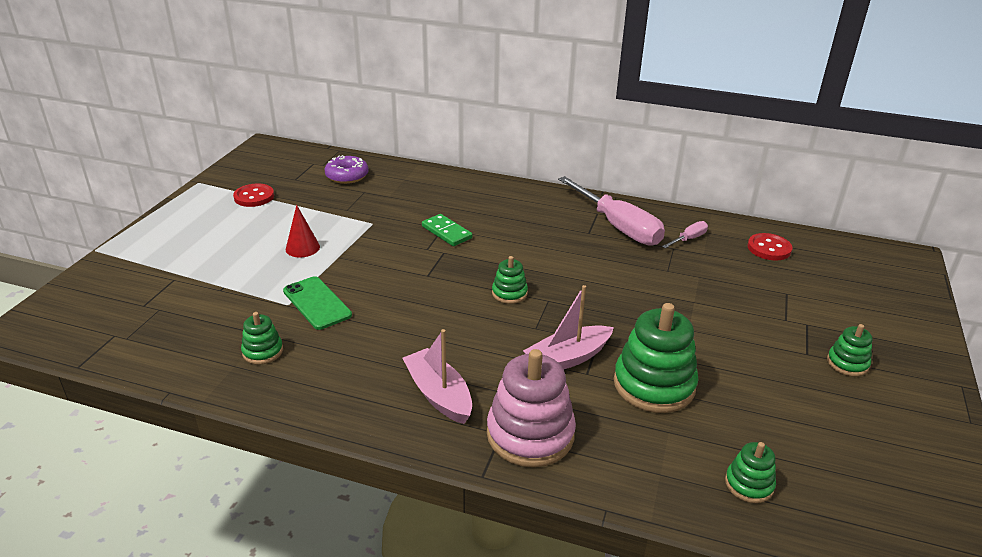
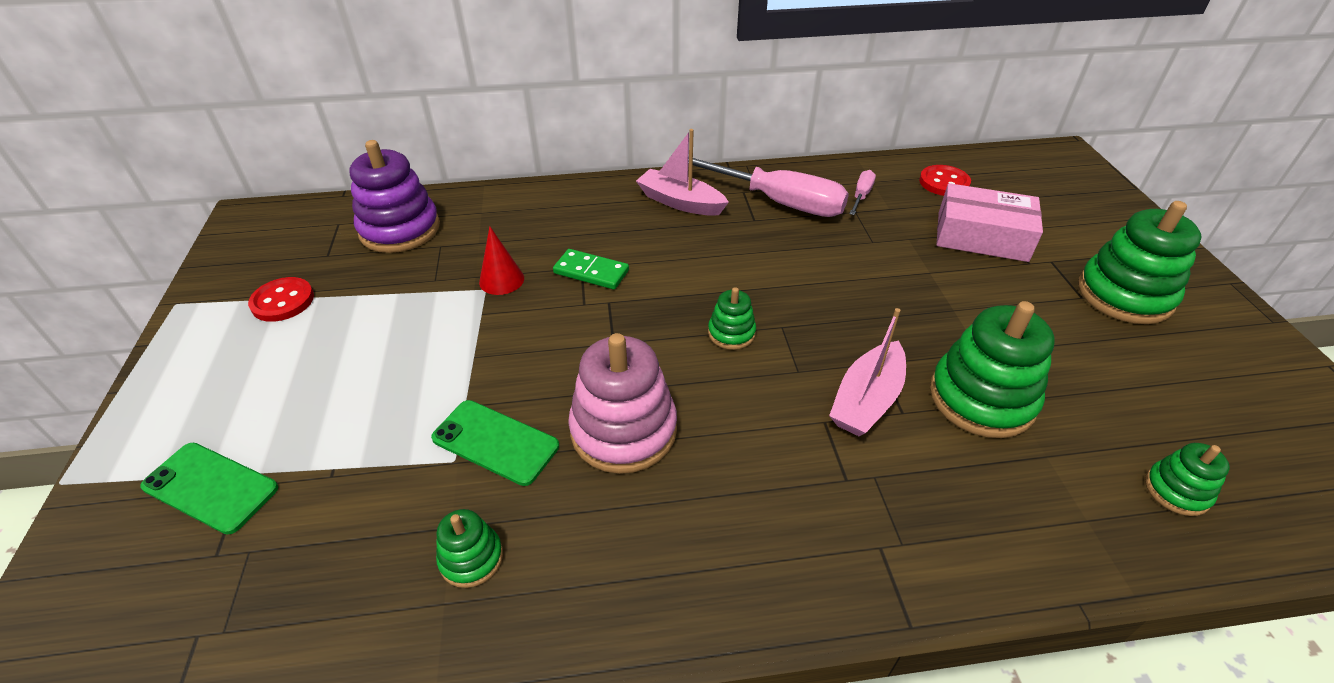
camera: 25 degrees left, 10 degrees up
(160, 275) = (211, 487): none -> green phone
(302, 248) = (412, 360): red cone -> red cone (501, 280)
(347, 176) = (400, 229): purple donut -> purple stacking toy
(439, 394) = (763, 522): pink boat -> pink boat (680, 202)
(530, 434) = (914, 532): pink stacking toy -> pink stacking toy (623, 430)
(763, 291) = (981, 236): none -> pink box
(847, 363) = (1124, 295): green stacking toy -> green stacking toy, size x1.96

